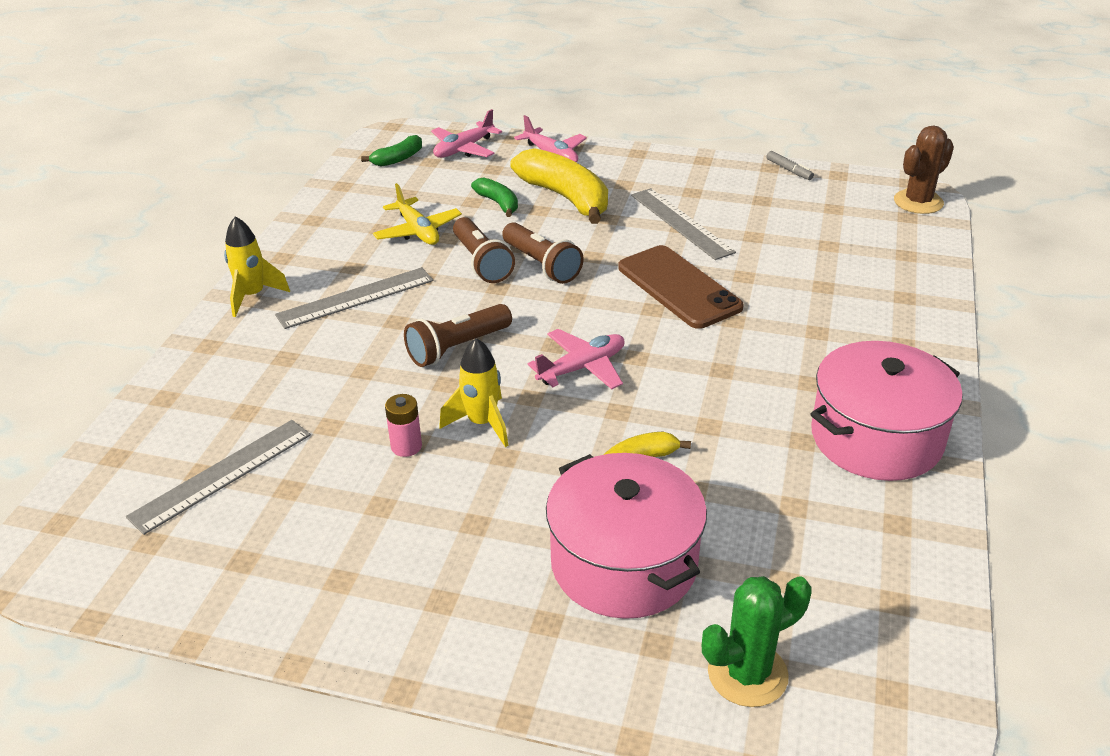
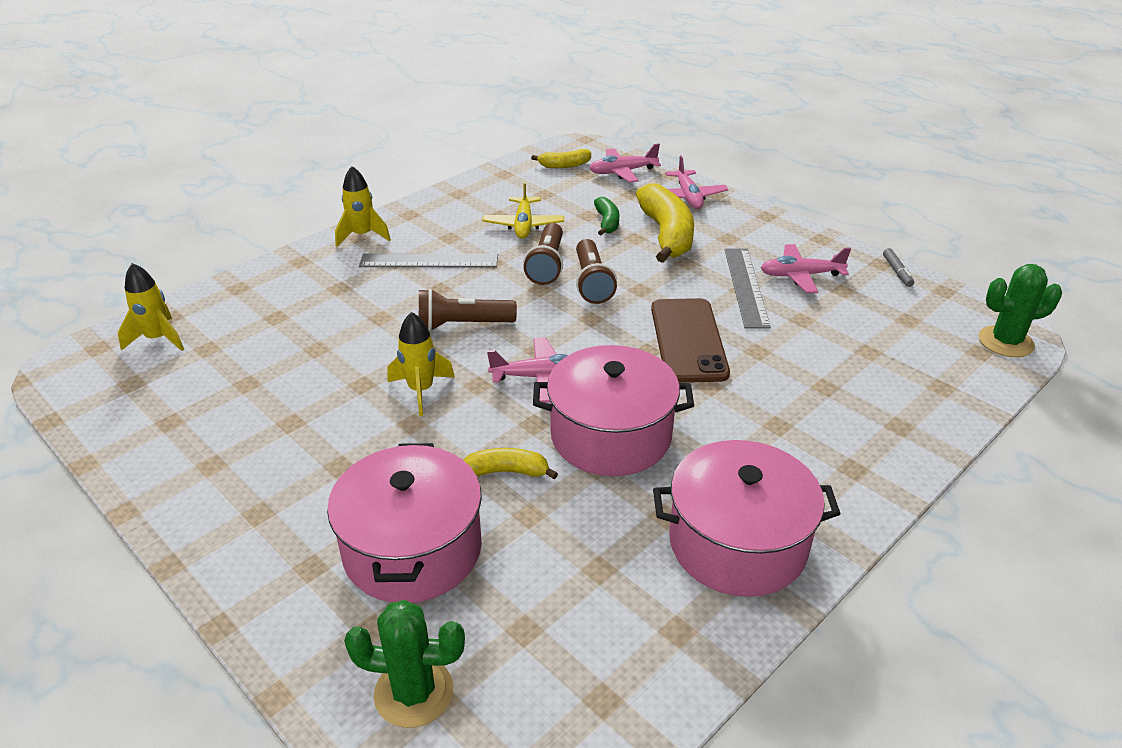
camera: 30 degrees right, 0 degrees up
(128, 485) = (158, 339): none -> yellow rocket
(222, 474) = (217, 355): grey ruler -> none
(398, 159) = (564, 165): green banana -> yellow banana
(406, 446) = (351, 386): pink battery -> none
(694, 394) = (611, 435): none -> pink pot
(717, 198) = (800, 275): none -> pink plane
(918, 202) = (1006, 342): brown cactus -> green cactus

